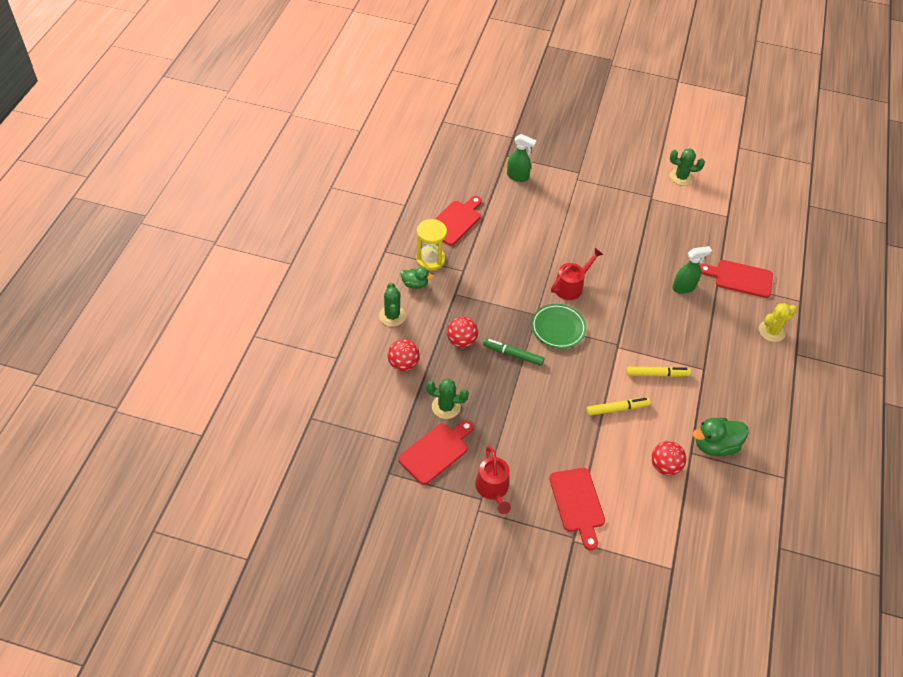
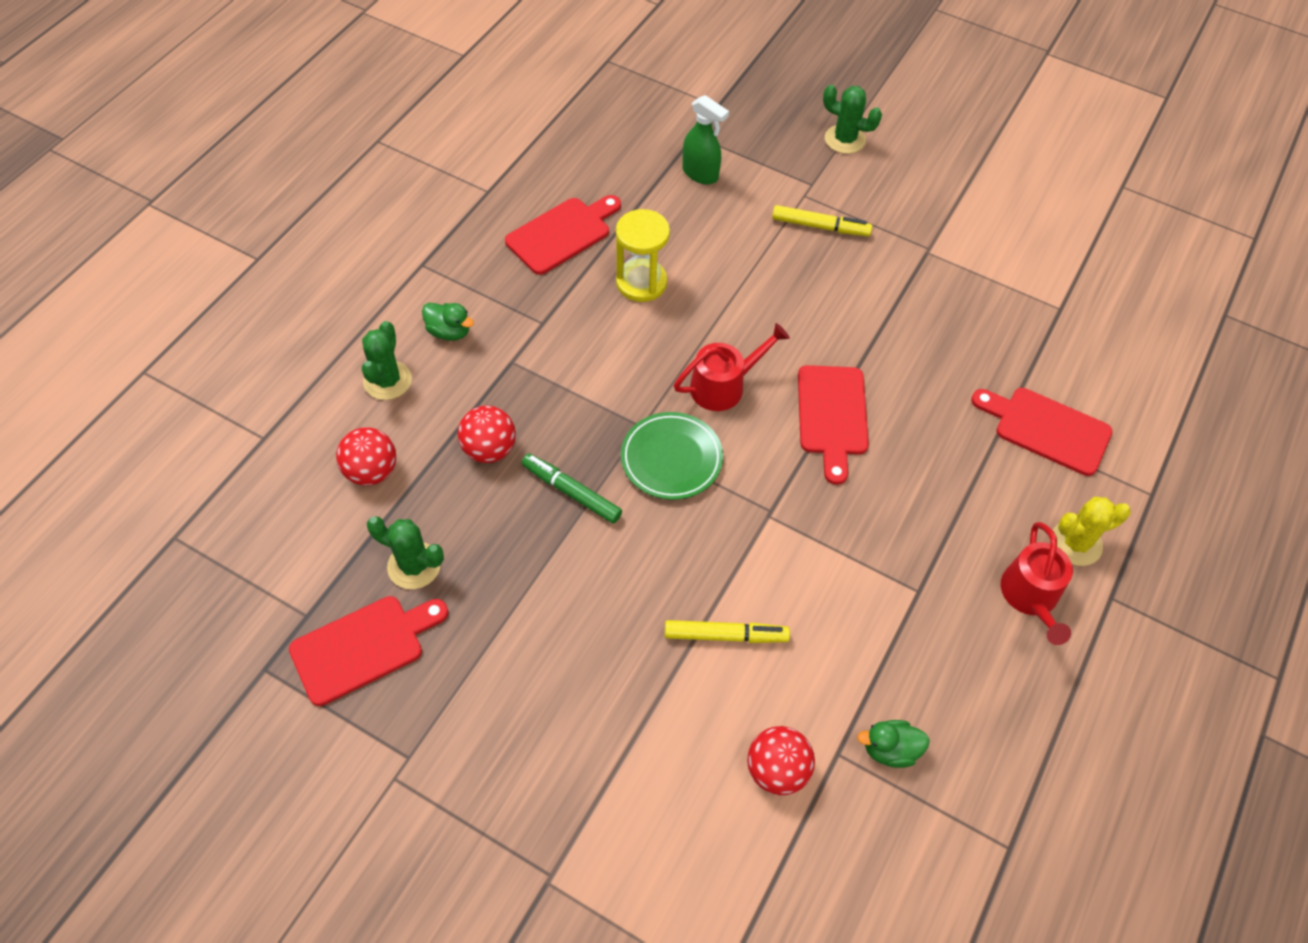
camera: 15 degrees right, 5 degrees up
(430, 260) = (493, 293): yellow hourglass -> yellow hourglass (641, 282)
(493, 489) = (437, 742): red watering can -> red watering can (1031, 596)
(577, 503) = (583, 808): red cutting board -> red cutting board (832, 416)
(657, 374) = (825, 583): yellow marker -> yellow marker (820, 226)
(681, 177) = (996, 223): green cactus -> green cactus (844, 139)
(684, 287) = (932, 427): green spray bottle -> none
(715, 445) = (889, 749): green duck -> green duck, size x0.60

